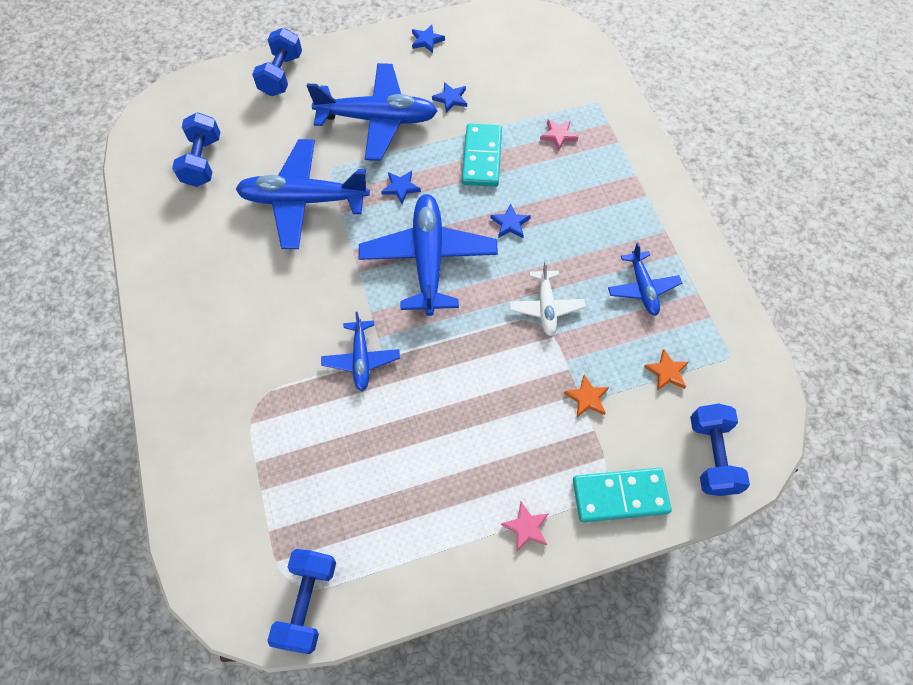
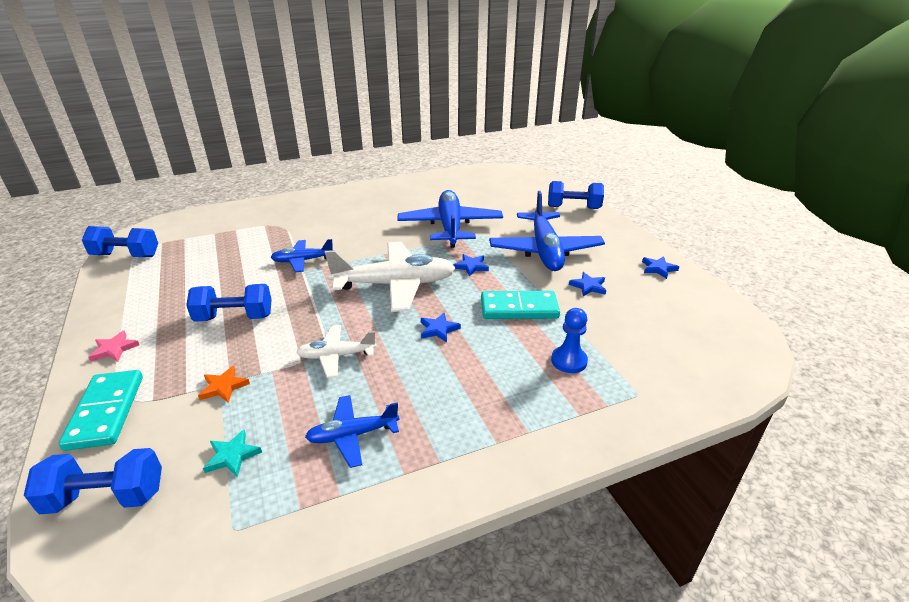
camera: 85 degrees right, 30 degrees down
(203, 161) = (478, 190): blue dumbbell -> blue dumbbell (234, 317)
(428, 259) = (395, 285): blue plane -> white plane
(558, 135) = (569, 361): pink star -> blue pawn
(666, 372) = (232, 456): orange star -> turquoise star

